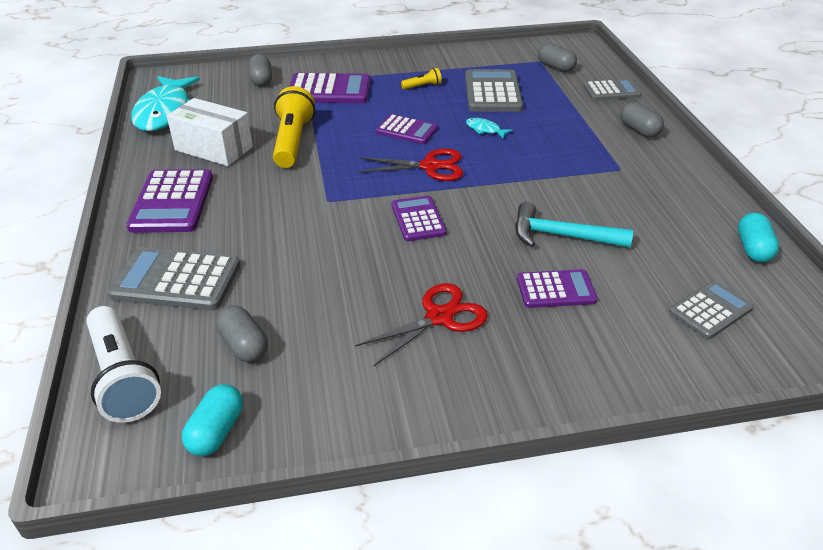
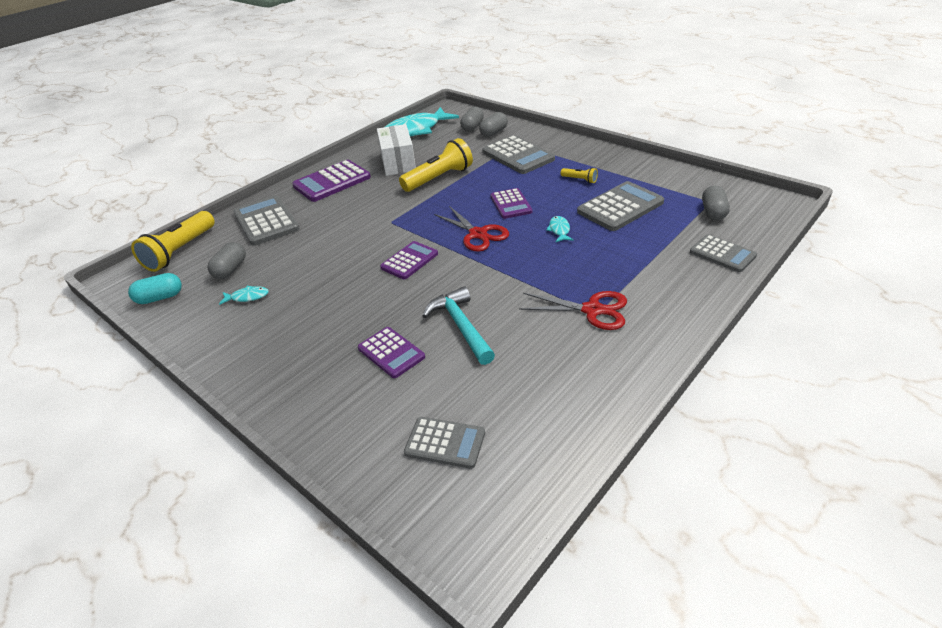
camera: 55 degrees right, 0 degrees up
(123, 377) = (180, 251): white flashlight -> yellow flashlight
(327, 351) = (247, 297): none -> turquoise fish
(329, 90) = (518, 156): purple calculator -> grey calculator
(439, 317) = (314, 319): red scissors -> red scissors (592, 310)
(639, 130) = (677, 296): grey capsule -> grey capsule (472, 127)
(753, 249) = (567, 436): turquoise capsule -> none

